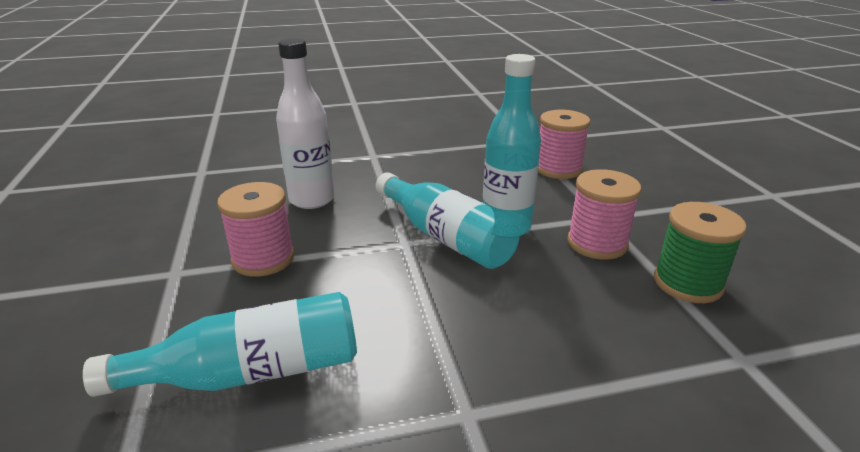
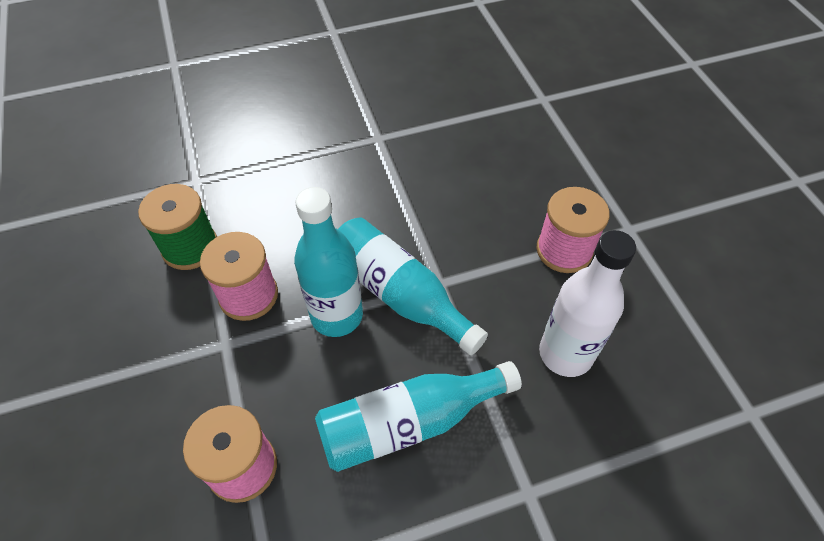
camera: 175 degrees right, 25 degrees up
(250, 372) = (513, 152): turquoise bottle -> turquoise bottle (409, 422)

